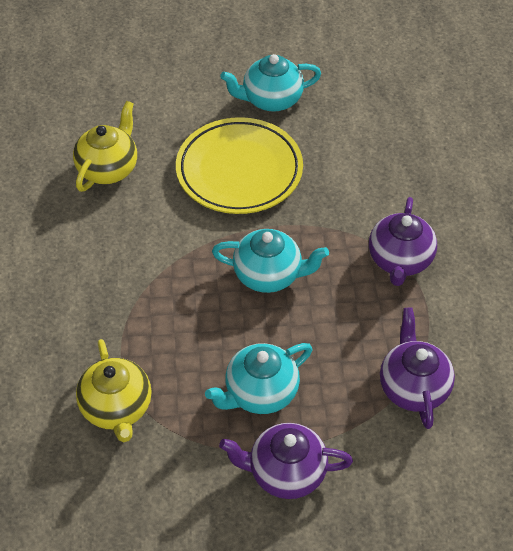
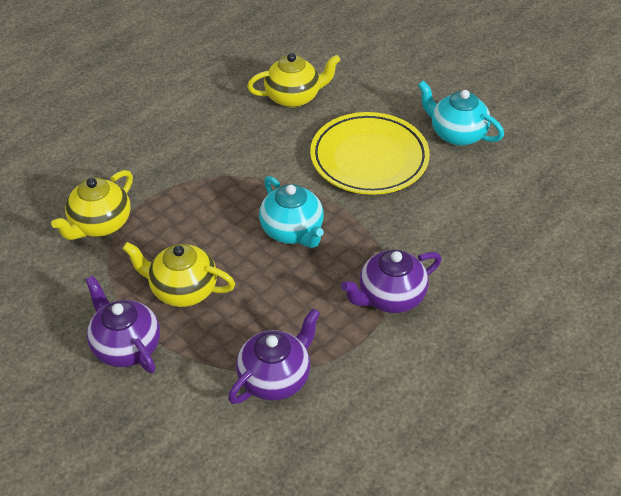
camera: 50 degrees right, 5 degrees down
(260, 393) = (183, 290): turquoise teapot -> yellow teapot

